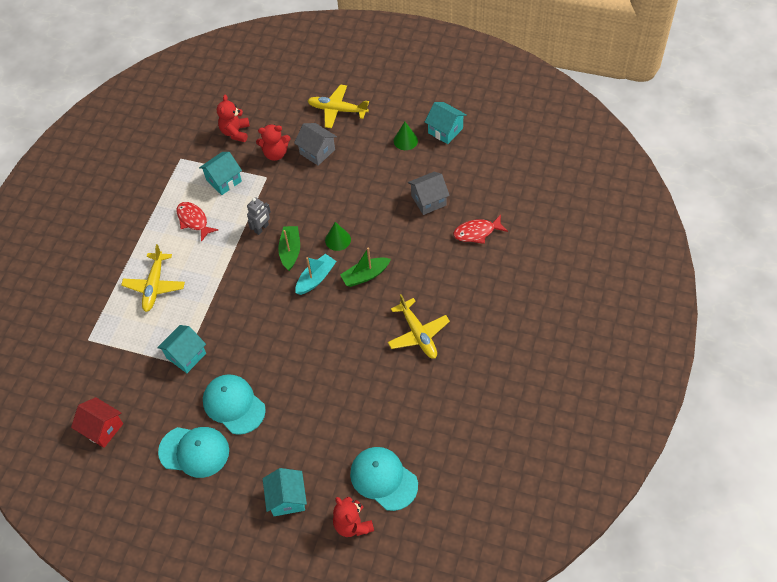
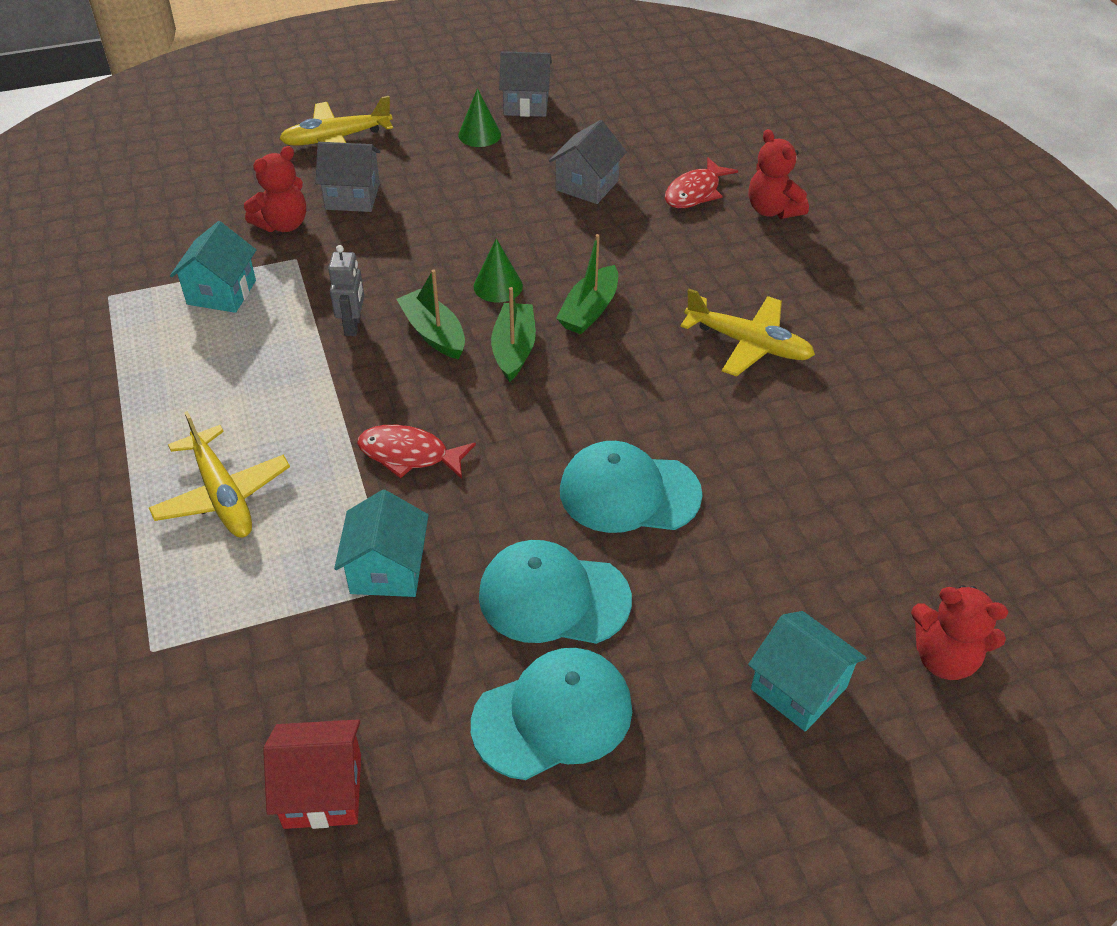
camera: 40 degrees left, 10 degrees down
(194, 220) = (214, 367): red fish -> red fish (409, 455)
(235, 132) = (184, 225): red teddy bear -> red teddy bear (772, 210)
(316, 278) = (514, 349): turquoise boat -> green boat
(383, 479) = (914, 561): turquoise cap -> turquoise cap (629, 492)
(445, 130) = (526, 104): turquoise house -> grey house

